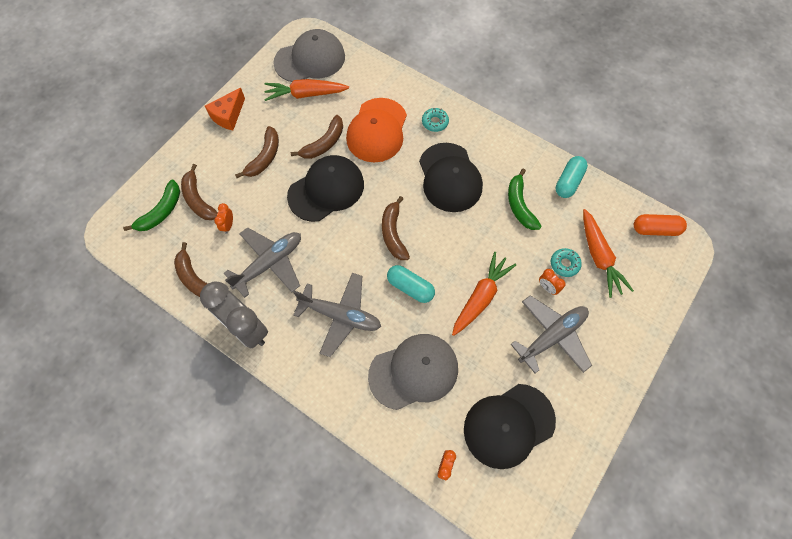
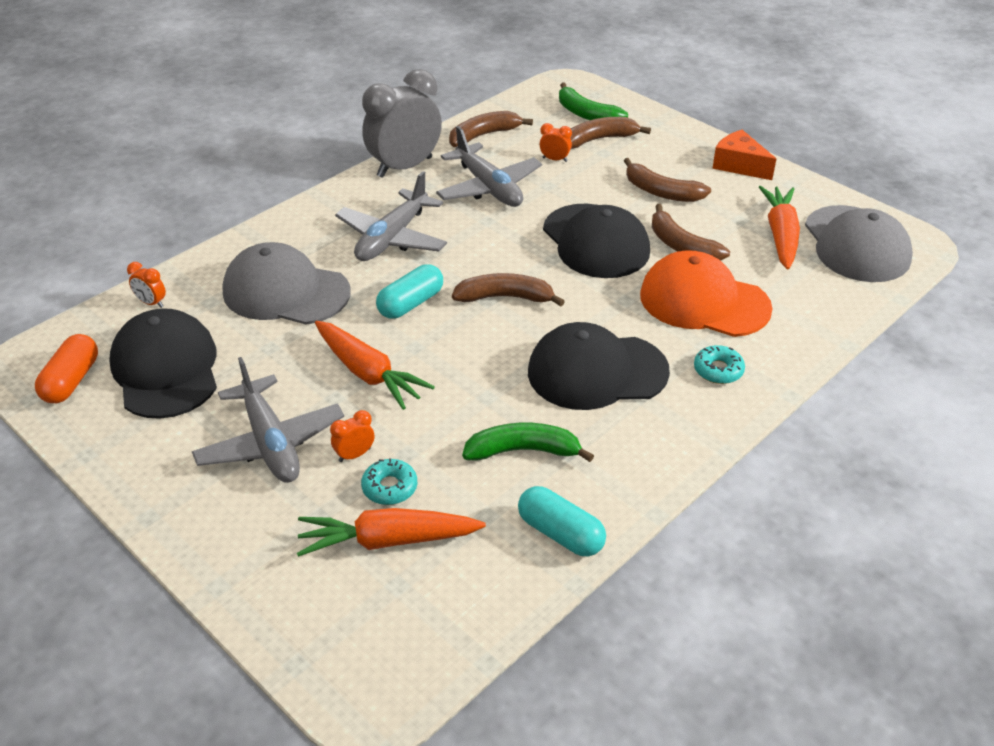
camera: 100 degrees right, 25 degrees down
(414, 371) = (286, 292): grey cap -> grey cap turned 120 degrees clockwise
(655, 229) = (418, 652): orange capsule -> orange capsule (71, 381)

